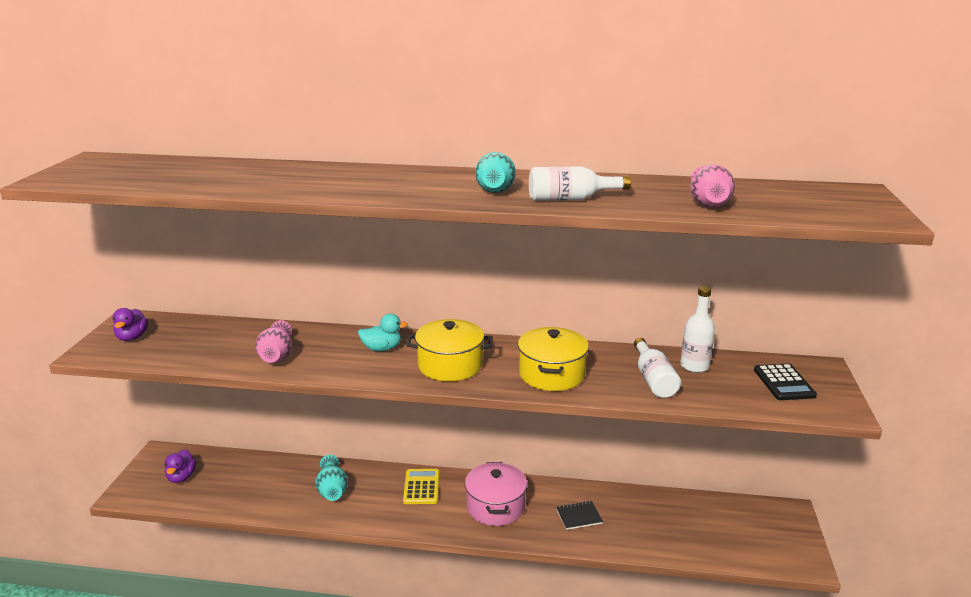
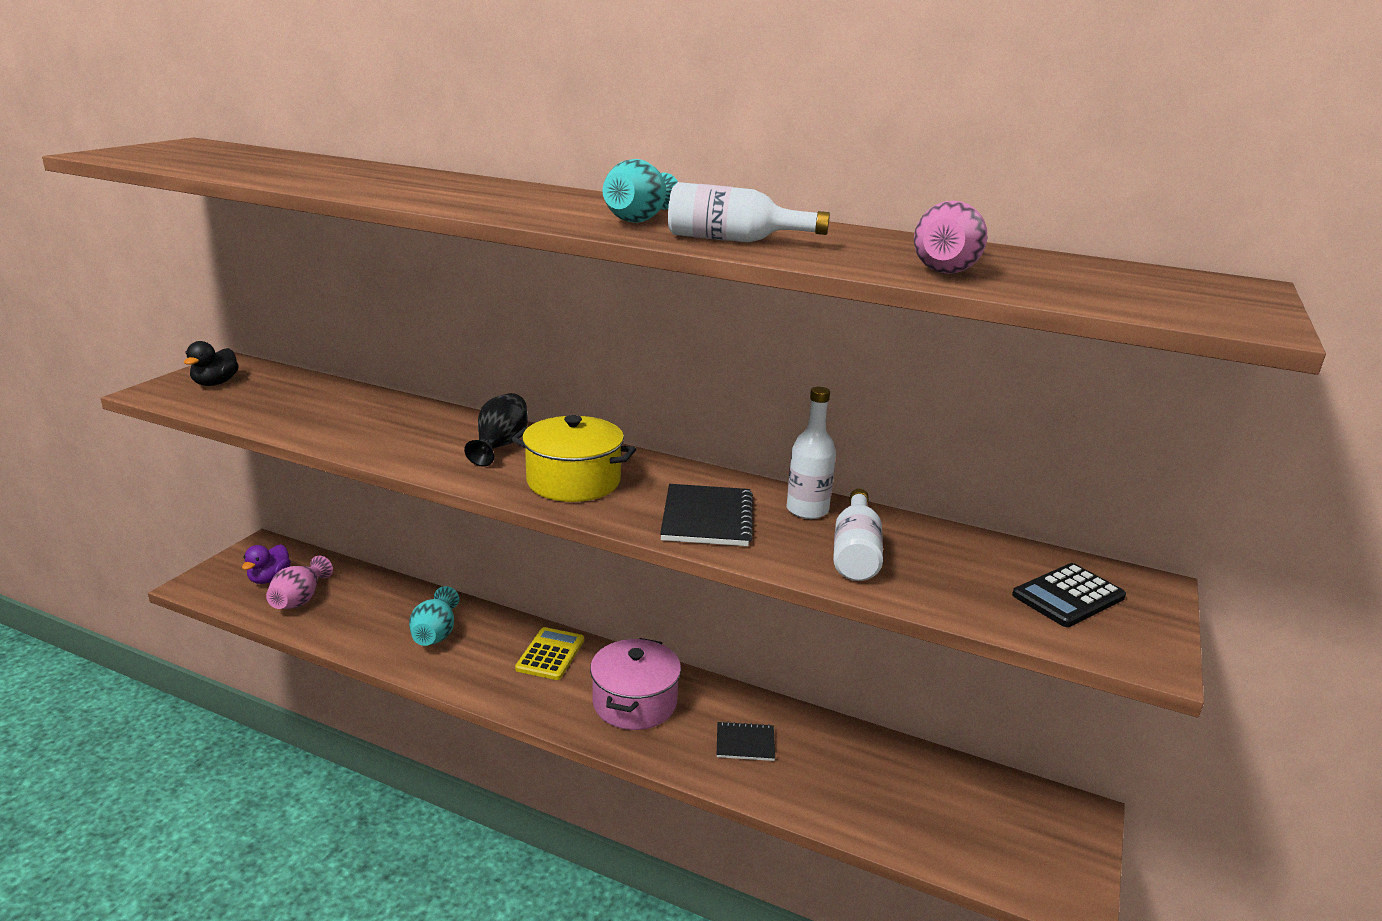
camera: 15 degrees right, 0 degrees up
(132, 337) = (215, 383): purple duck -> black duck
(277, 356) = (362, 432): pink vase -> pink vase (300, 599)
(382, 348) = (500, 445): turquoise duck -> black vase
(551, 374) = (707, 518): yellow pot -> black notebook
(694, 366) = (933, 546): white bottle -> white bottle (807, 510)
(784, 383) = (1068, 596): black calculator -> black calculator turned 45 degrees clockwise

